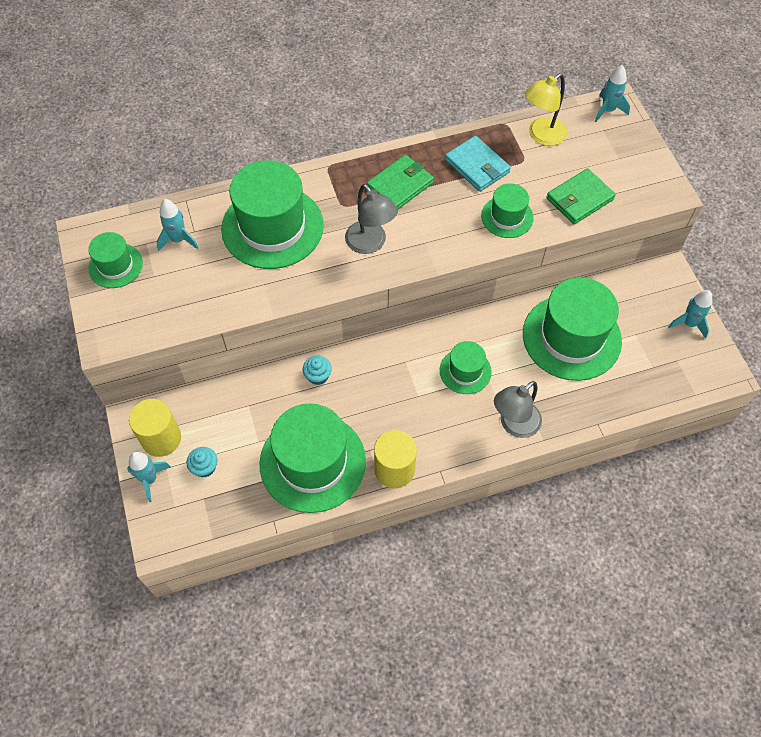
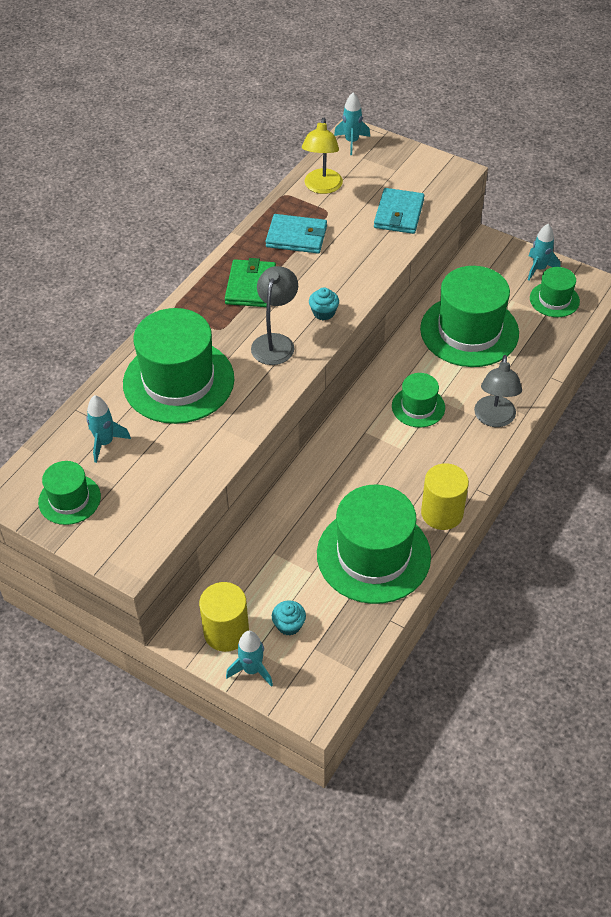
camera: 40 degrees left, 10 degrees down
(318, 376) = (307, 490): turquoise cupcake -> turquoise cupcake (323, 312)
(370, 244) = (275, 342): grey lamp -> grey lamp turned 90 degrees counterclockwise
(507, 217) = (359, 258): green hat -> green hat (554, 299)
(579, 199) = (399, 214): green wallet -> turquoise wallet

